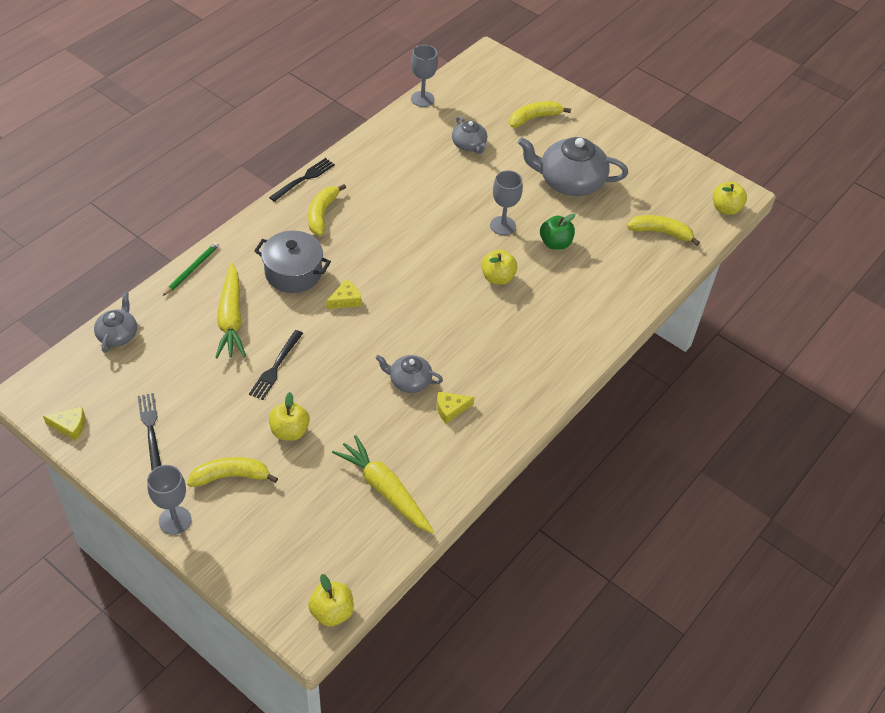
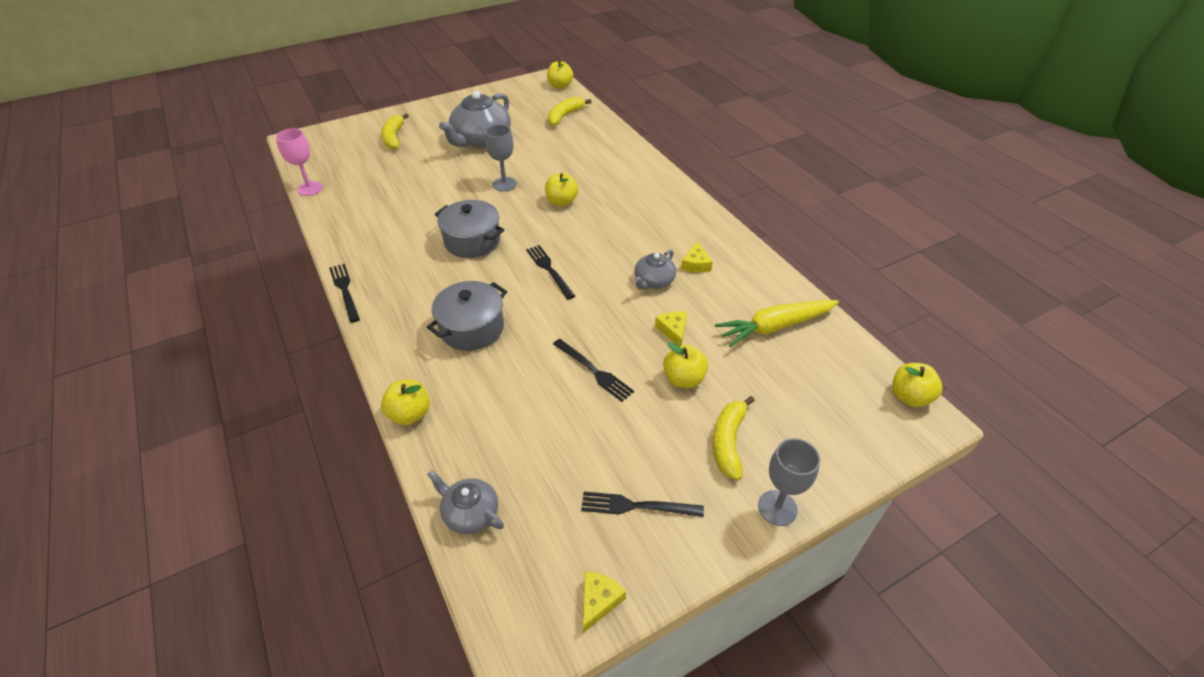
camera: 65 degrees left, 5 degrees down
(192, 269) = (410, 414): green pencil -> yellow apple
(231, 318) = (507, 394): yellow carrot -> none
(322, 214) = (406, 289): yellow banana -> none
(345, 300) = (532, 299): yellow cheese -> yellow cheese (673, 331)
(389, 300) = (549, 270): none -> black fork
(403, 233) = (472, 241): none -> grey pot
(422, 99) = (309, 188): grey goblet -> pink goblet
(469, 145) = (394, 177): grey teapot -> none
(555, 243) = (543, 164): green apple -> none

